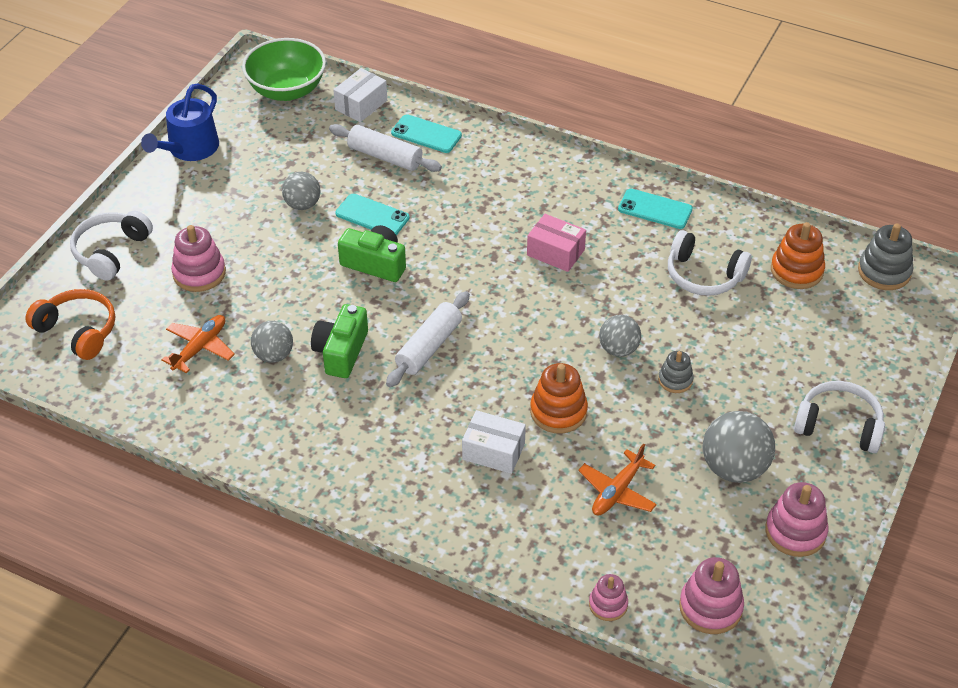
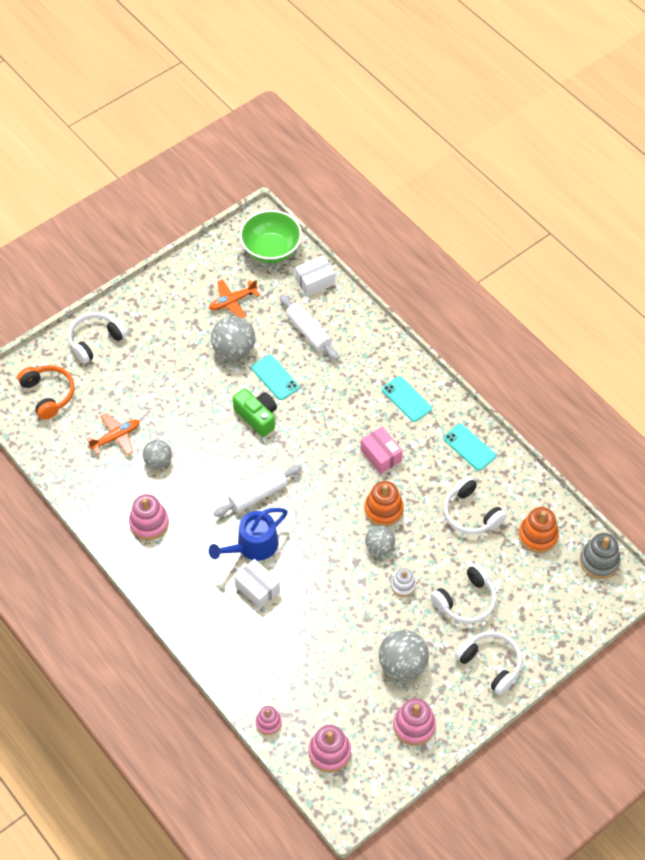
camera: 25 degrees right, 10 degrees up
(190, 148) = (183, 276): blue watering can -> blue watering can (253, 545)
(199, 273) = (142, 380): pink stacking toy -> pink stacking toy (149, 523)
(302, 204) = (234, 351): grey ball -> grey ball, size x1.59
(341, 352) = (201, 476): green camera -> none
(426, 134) = (346, 323): turquoise phone -> turquoise phone (406, 399)
(558, 411) = (314, 577): orange stacking toy -> orange stacking toy (383, 509)
(617, 491) = (318, 649): orange plane -> orange plane (232, 302)
(675, 380) = (403, 585): grey stacking toy -> white stacking toy
(761, 368) = (466, 601): none -> white headphones

